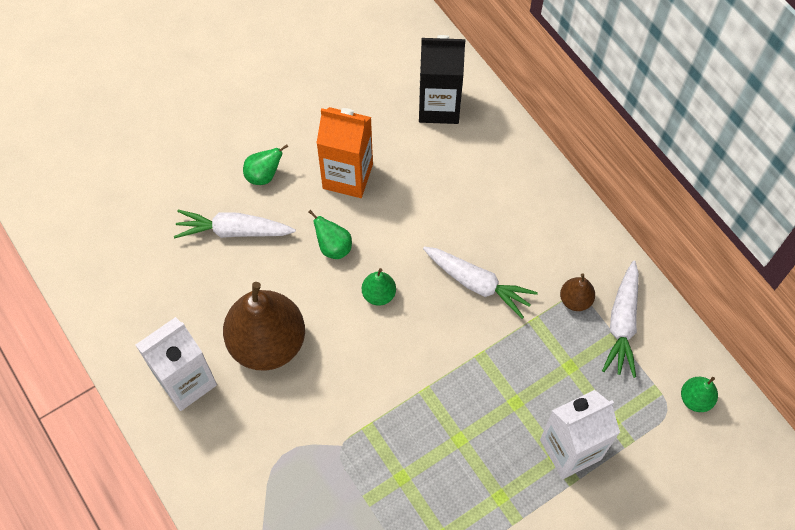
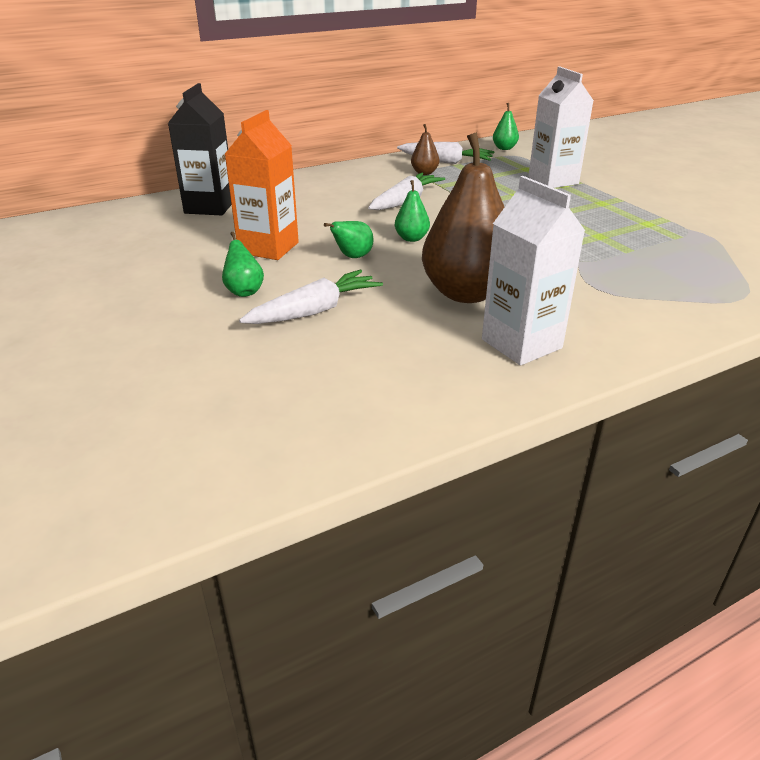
camera: 85 degrees left, 30 degrees down
(234, 231) = (315, 311): white carrot -> white carrot turned 135 degrees counterclockwise

